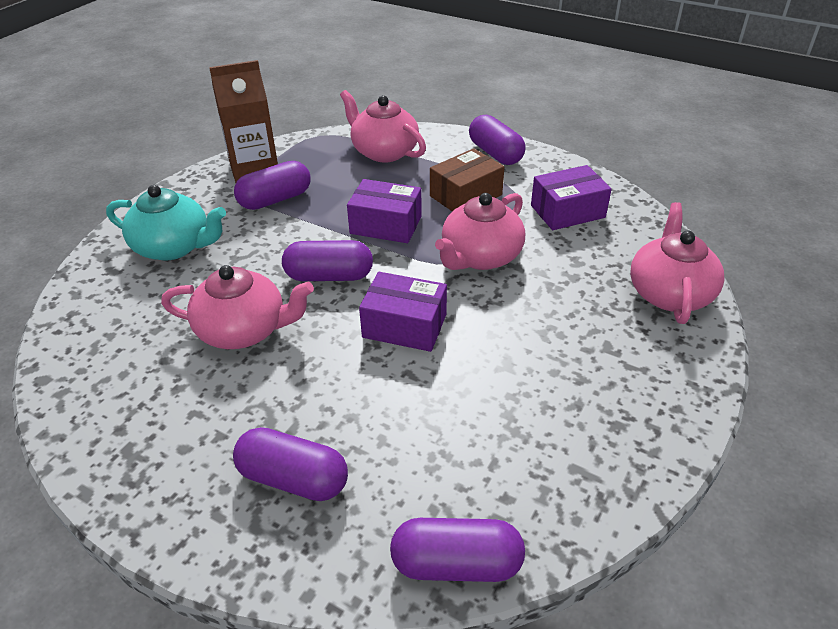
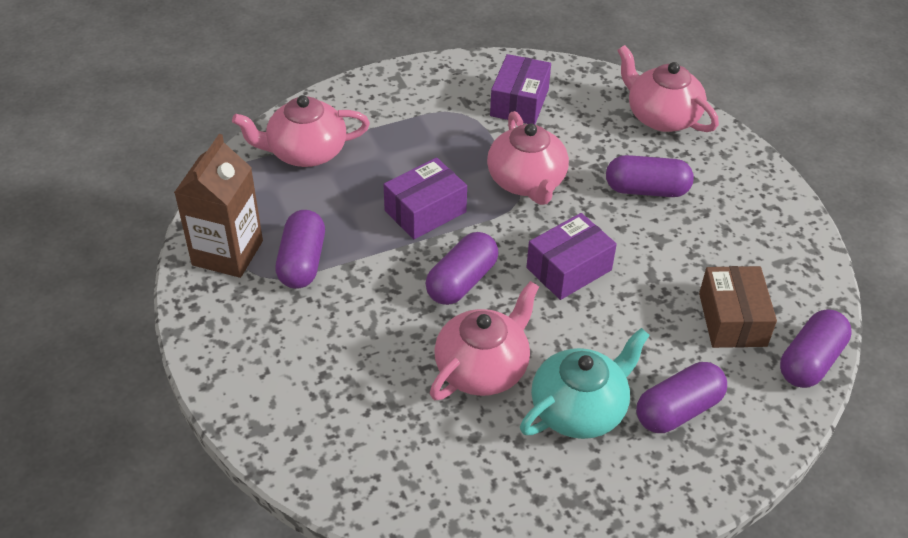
camera: 55 degrees left, 5 degrees up
(174, 247) = (304, 367): turquoise teapot -> turquoise teapot (580, 409)
(466, 195) = (435, 142): brown box -> brown box (732, 319)
(495, 153) = (392, 90): purple capsule -> purple capsule (646, 190)

